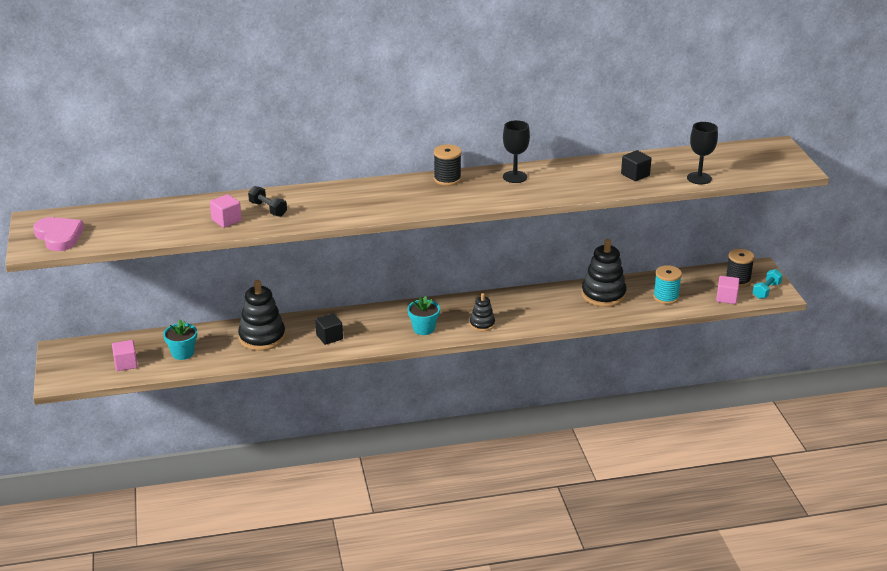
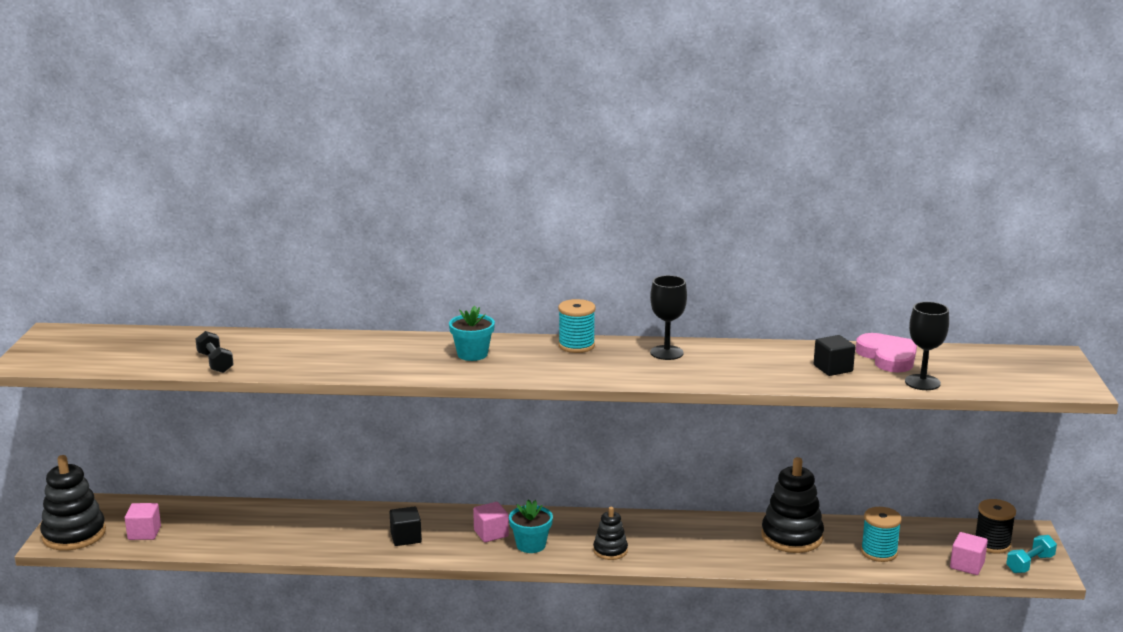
camera: 15 degrees right, 10 degrees down
(59, 236) = (65, 353): pink heart -> pink heart (888, 357)
(182, 353) = (218, 530): turquoise flower pot -> turquoise flower pot (472, 354)
(226, 220) = (271, 359): pink cube -> pink cube (491, 533)
(262, 337) = (323, 526): black stacking toy -> black stacking toy (74, 534)
(268, 209) = (330, 353): black dumbbell -> black dumbbell (215, 363)
(447, 179) = (576, 345): black spool -> turquoise spool

